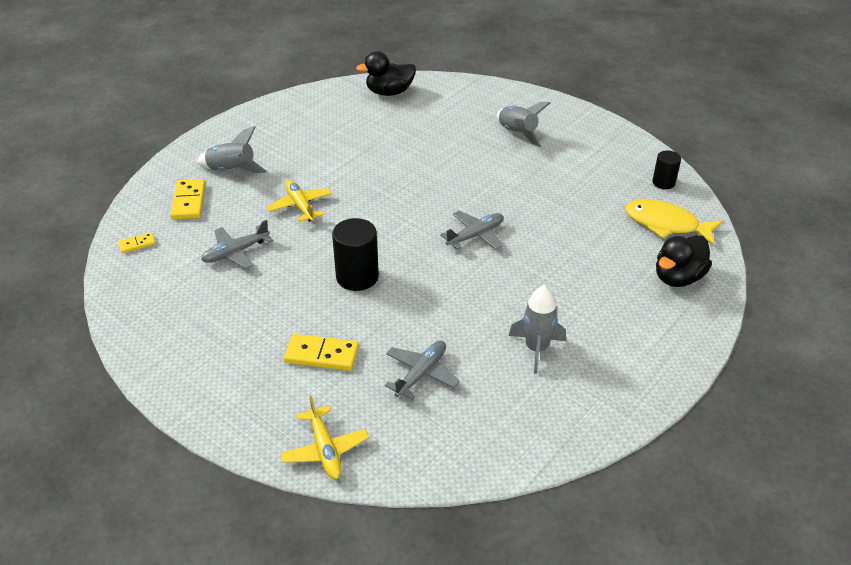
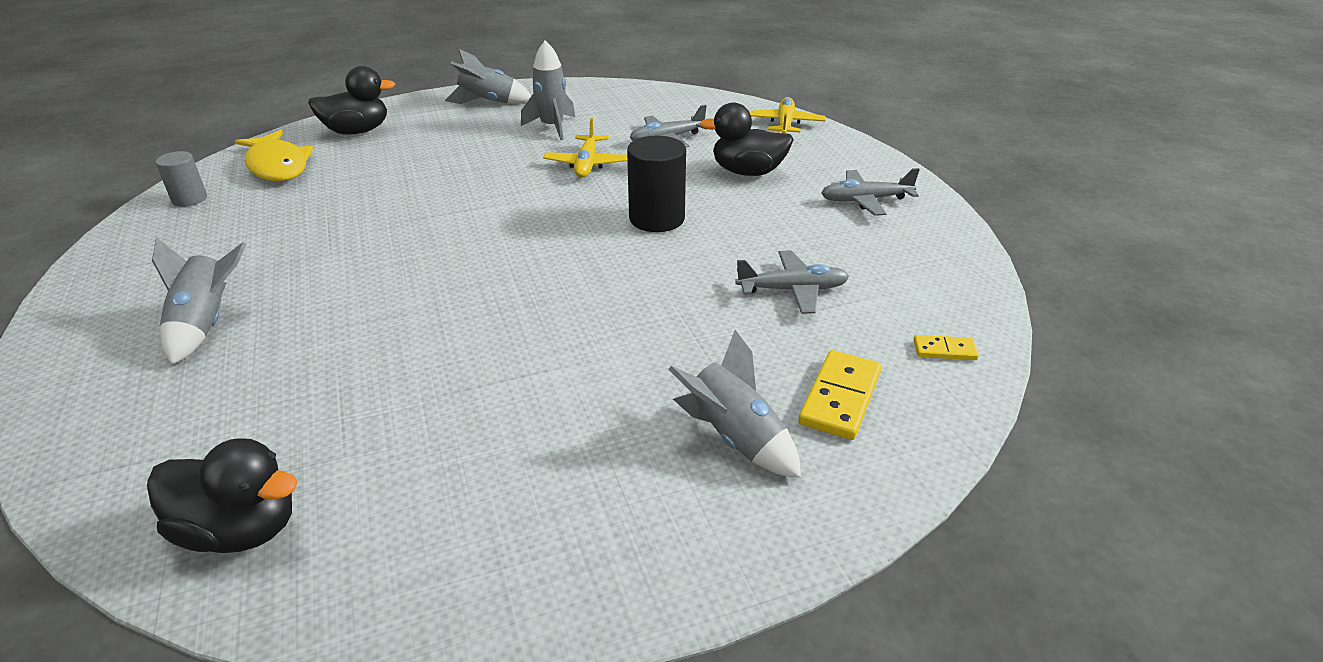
camera: 150 degrees left, 5 degrees down
(300, 206) = (658, 325): yellow plane -> yellow plane (587, 164)
(322, 355) = (747, 172): yellow domino -> black duck
(476, 235) = (478, 216): grey plane -> grey plane (865, 200)
(638, 363) = (488, 102): none -> grey rocket
(663, 182) = (189, 199): black cylinder -> grey cylinder

